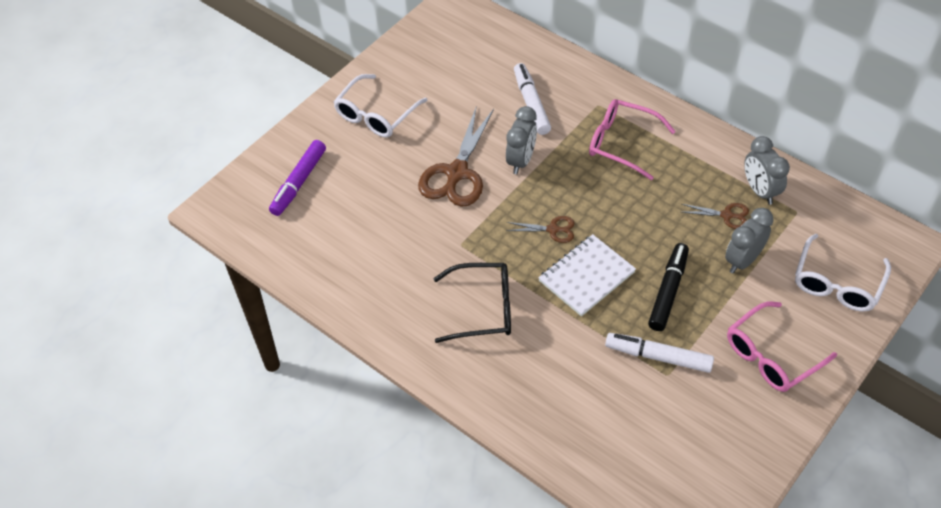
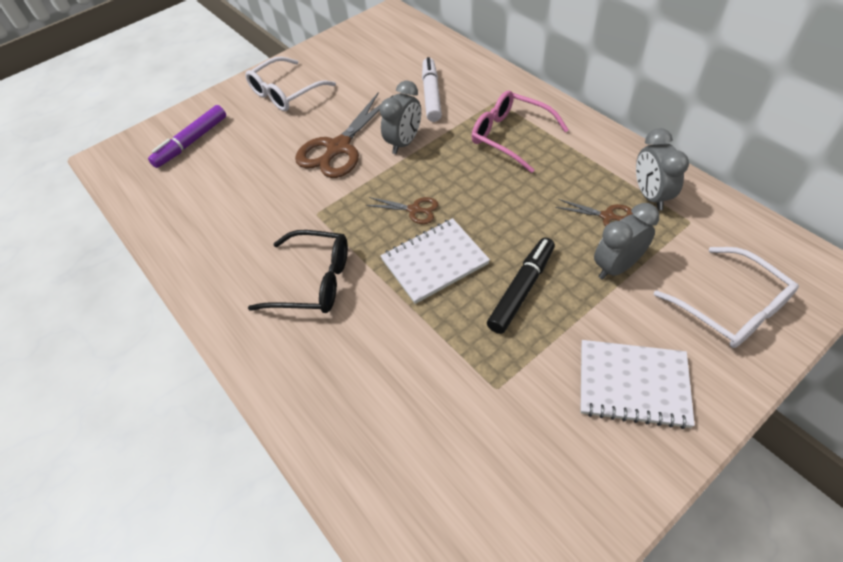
camera: 15 degrees right, 0 degrees up
(658, 357) = (491, 364): white marker -> none
(772, 355) = (633, 384): pink glasses -> white notebook
(837, 283) = (730, 307): white glasses -> white glasses turned 75 degrees counterclockwise

